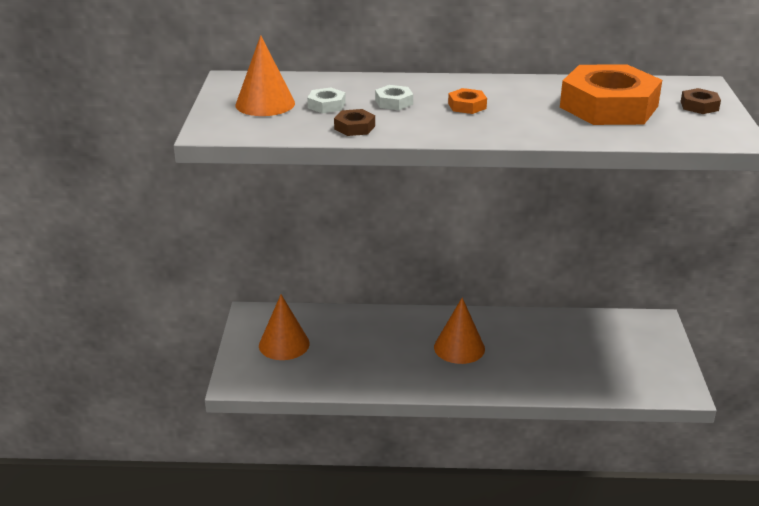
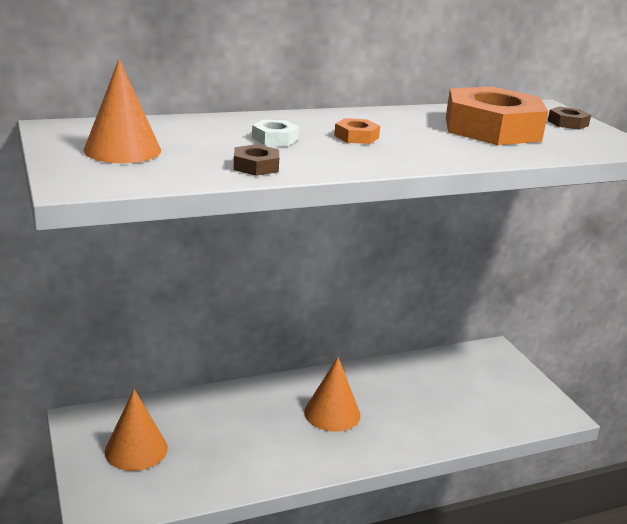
camera: 25 degrees left, 5 degrees down
(326, 105) = (200, 146): white nut -> none

